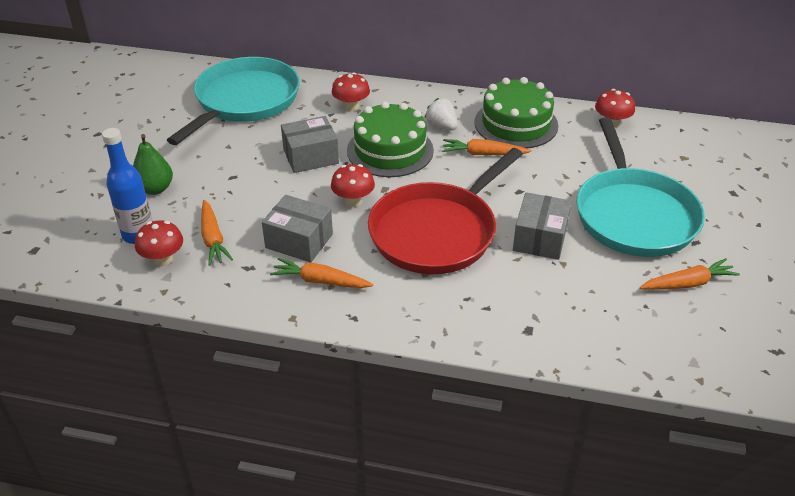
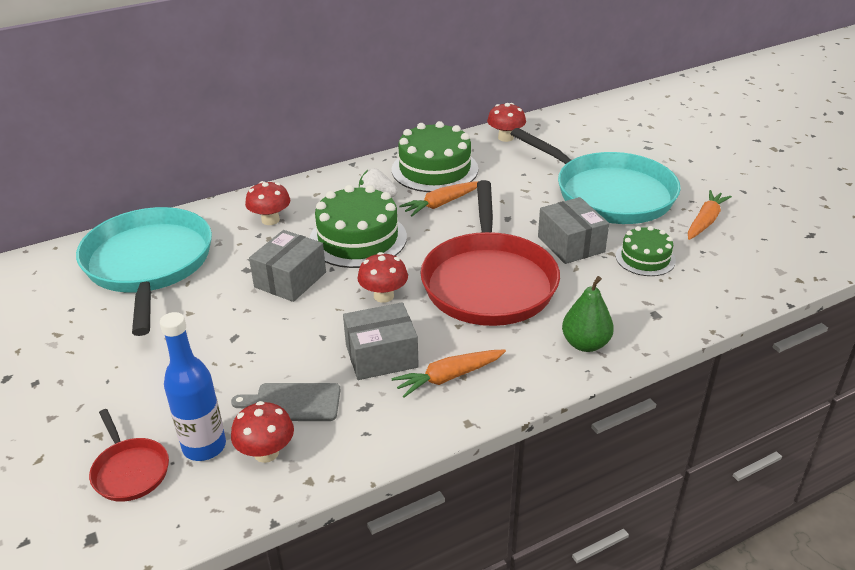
camera: 40 degrees left, 5 degrees down
(90, 225) = (130, 471): none -> red pan
(155, 189) = (160, 393): green pear -> green pear (585, 344)
(213, 238) = (293, 402): orange carrot -> grey cutting board
(585, 283) = (645, 258): none -> green cake

